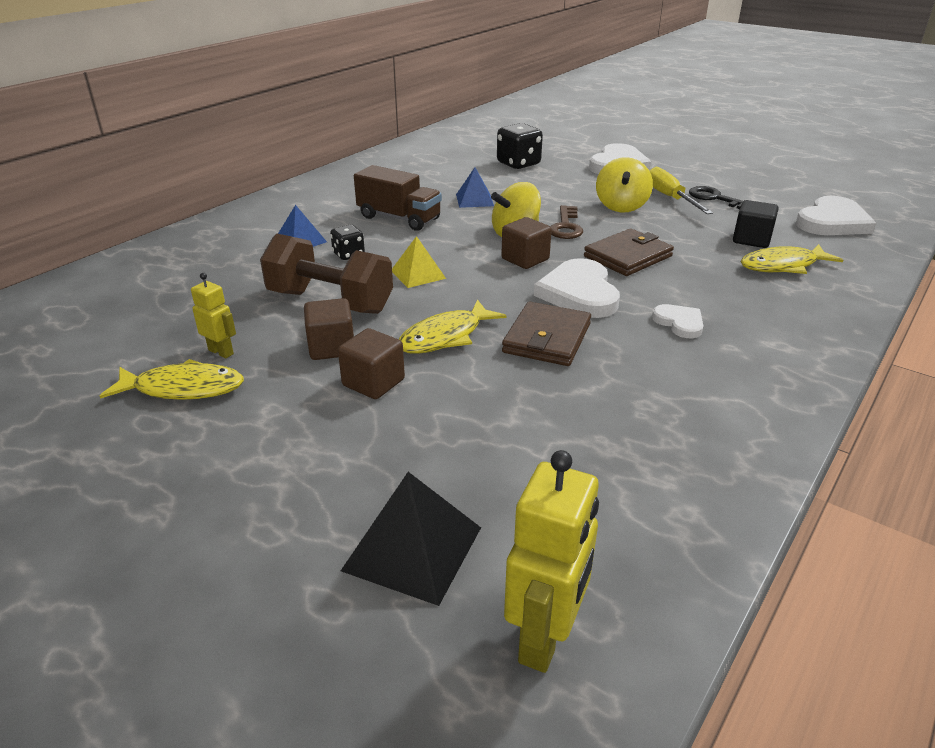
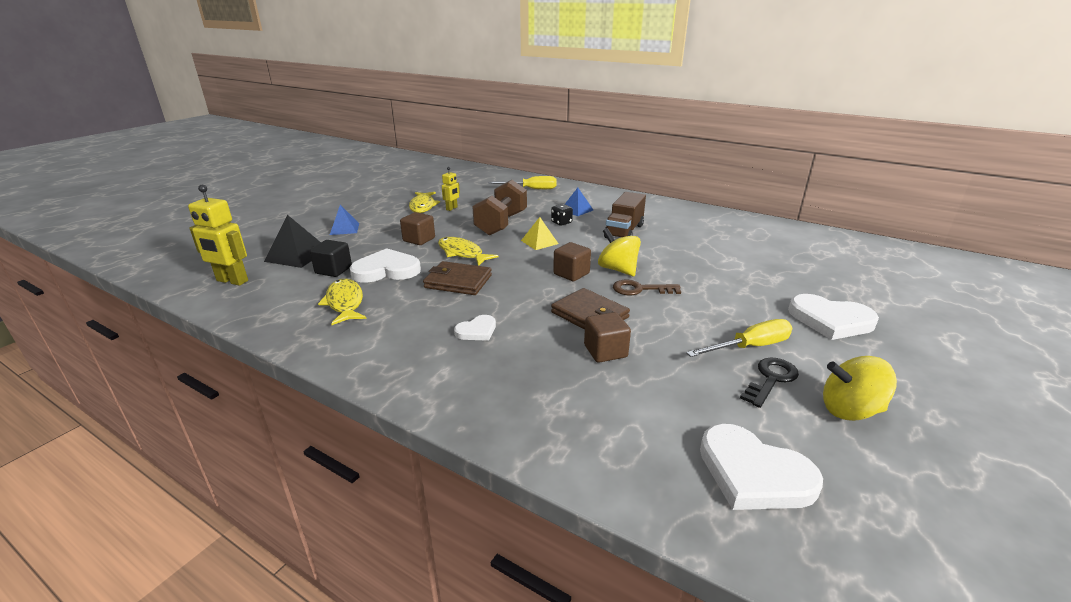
camera: 85 degrees right, 5 degrees down
(169, 271) = (531, 189): none -> yellow screwdriver
(331, 347) = (453, 228): brown cube -> brown cube (605, 351)
(474, 200) = (674, 253): blue pyramid -> blue pyramid (344, 229)
(518, 164) = (778, 268): black dice -> none
(579, 293) = (520, 293): white heart -> white heart (386, 270)
(621, 206) = (704, 317): yellow spinning top -> yellow spinning top (850, 410)
(751, 240) = (657, 390): black cube -> black cube (333, 270)
(783, 266) = (596, 402): yellow fish -> yellow fish (345, 303)

